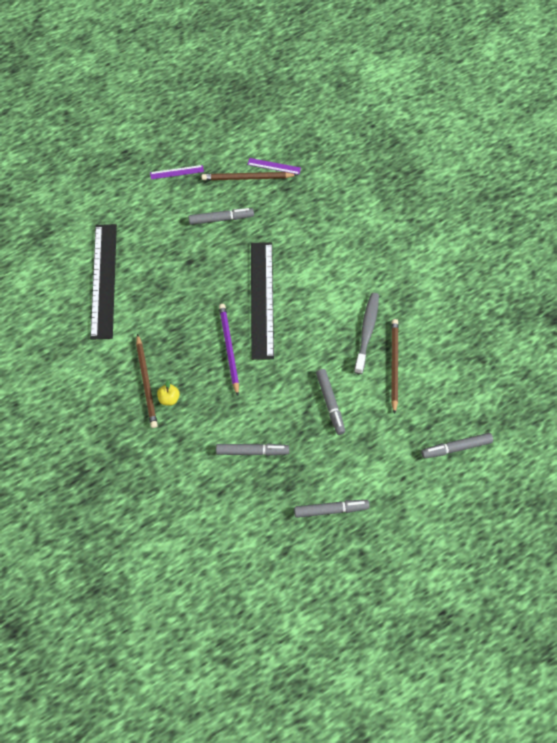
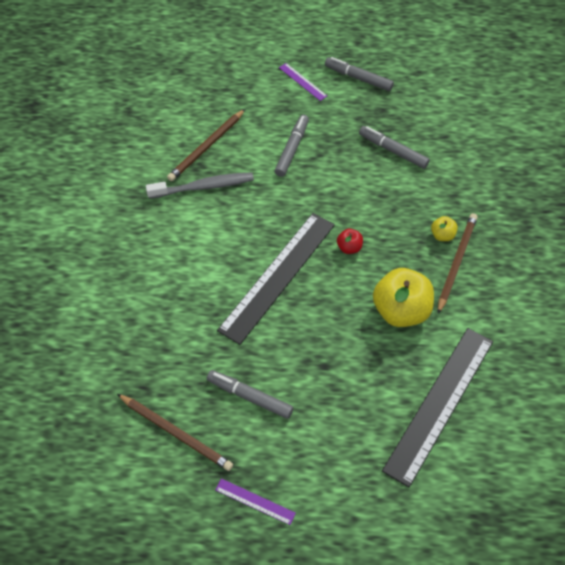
camera: 145 degrees left, 5 degrees down
(164, 324) = (401, 311): none -> yellow apple
(229, 348) = (349, 247): purple pencil -> red apple
(274, 166) = (131, 428): purple ruler -> purple ruler (302, 82)
(367, 332) = (203, 187): grey toothbrush -> grey toothbrush turned 150 degrees counterclockwise
(456, 448) = (218, 64): grey marker -> none

